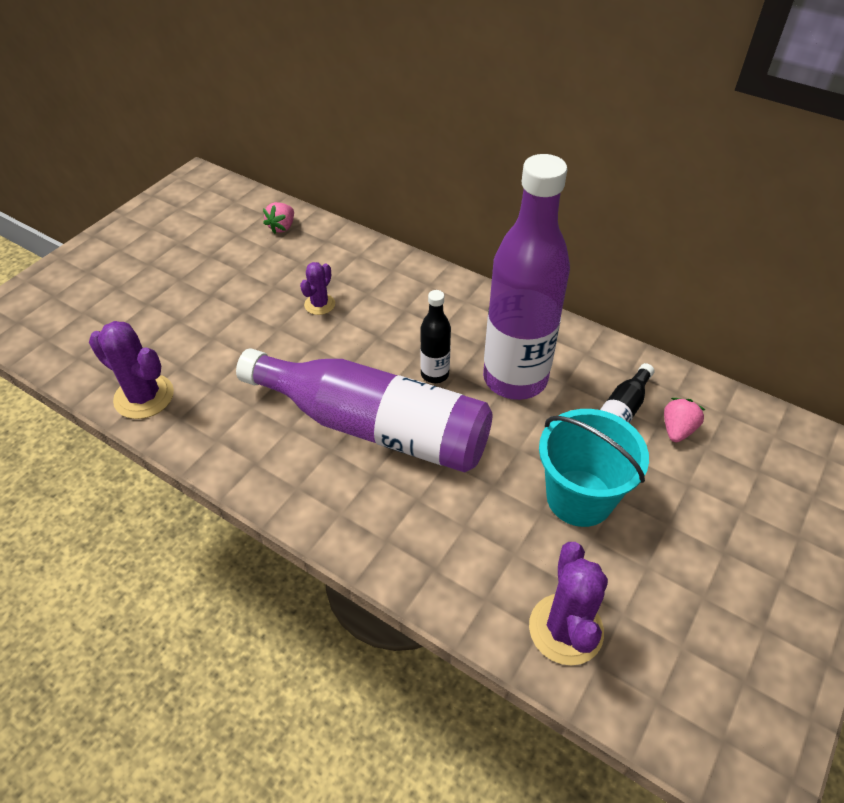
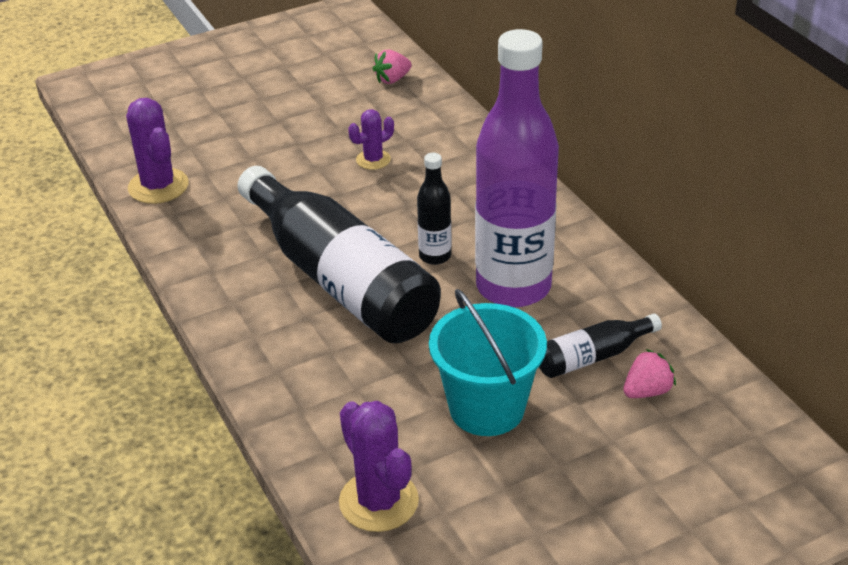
camera: 30 degrees right, 10 degrees down
(374, 426) = (340, 279): purple bottle -> black bottle
(566, 629) = (378, 501): purple cactus -> purple cactus turned 60 degrees counterclockwise

